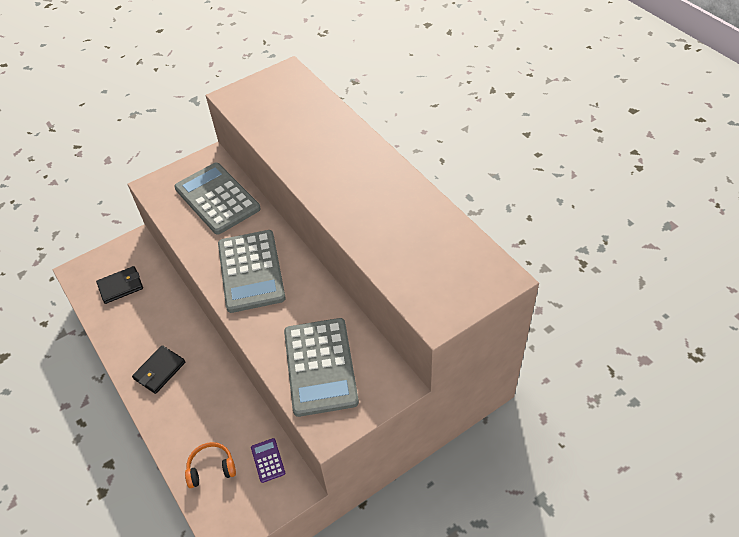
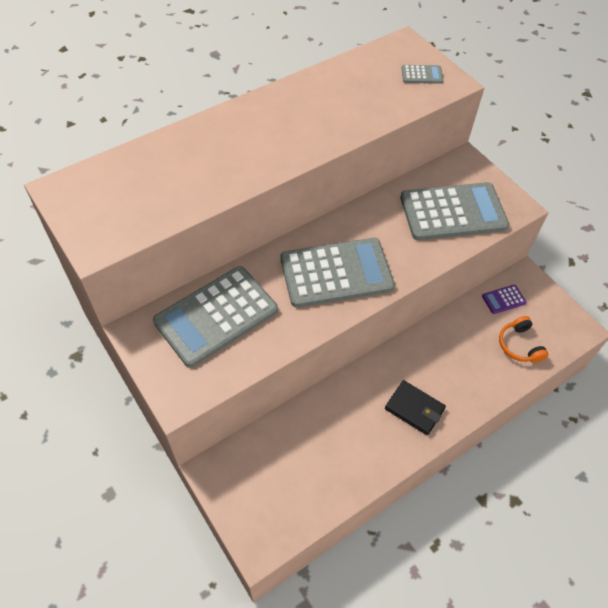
camera: 95 degrees left, 5 degrees up
(120, 286) = (290, 477): black wallet -> none
(446, 291) = (422, 75): none -> grey calculator

